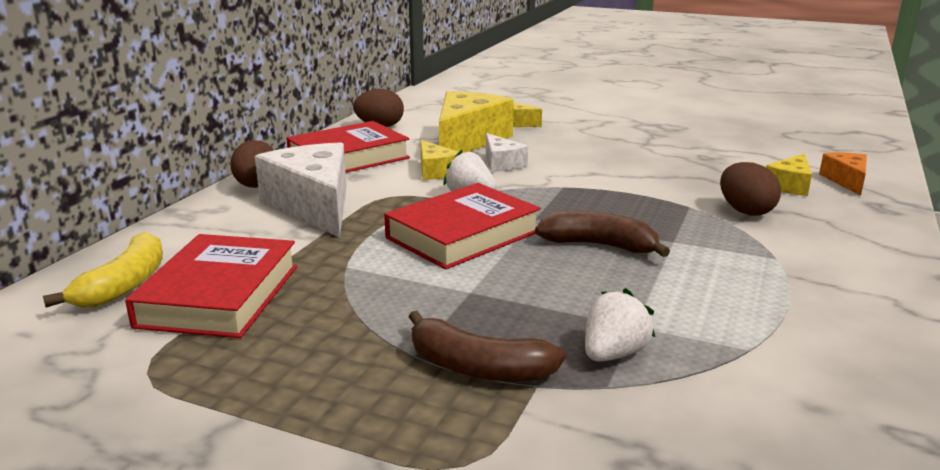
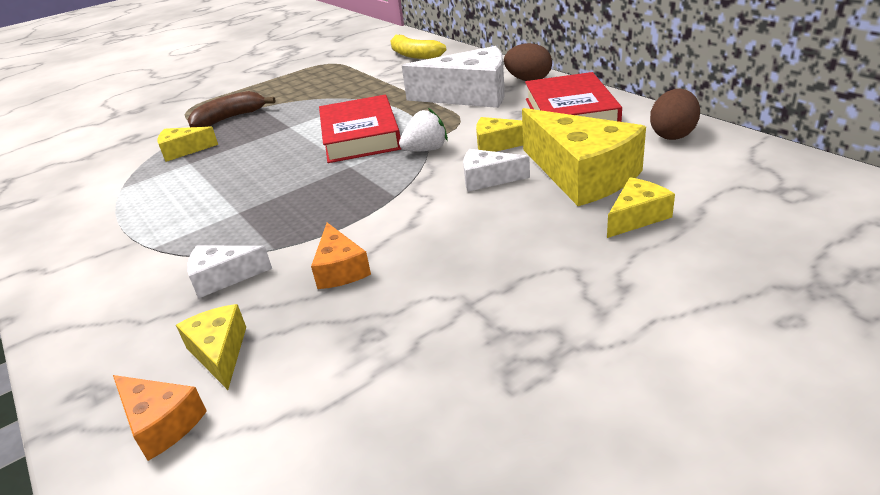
camera: 125 degrees right, 10 degrees up
(219, 295) = (375, 72): red book -> none
(599, 245) = (277, 180): brown banana -> none
(613, 354) = (183, 151): white strawberry -> yellow cheese
(672, 178) = (340, 269): none -> orange cheese
(745, 211) = (223, 278): brown egg -> white cheese

